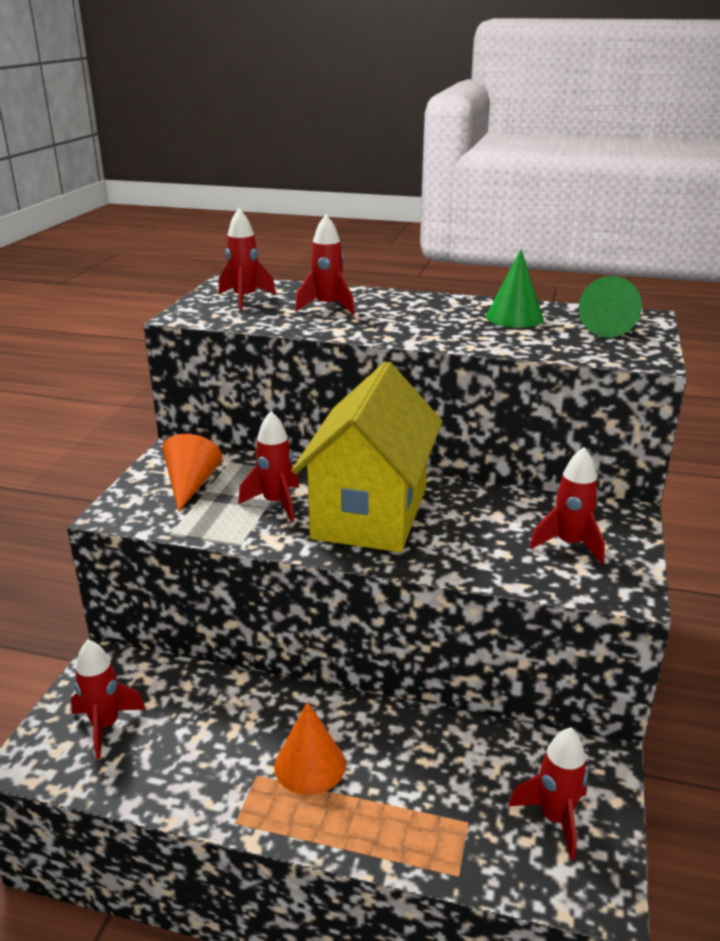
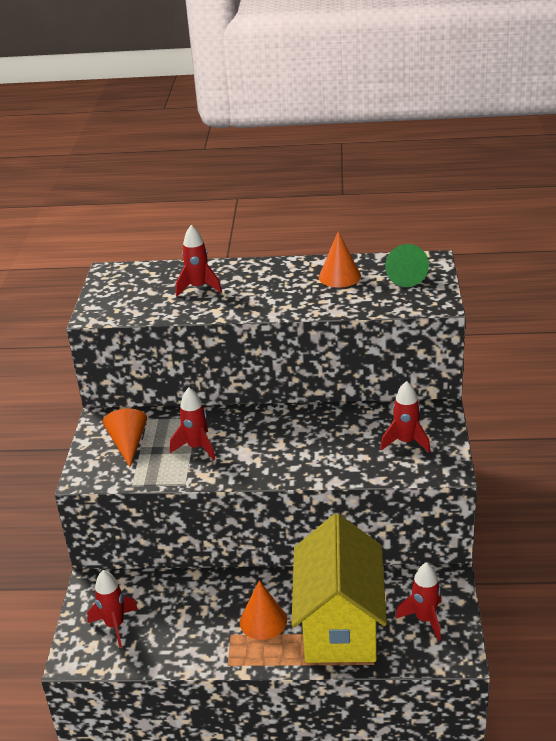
camera: 10 degrees left, 5 degrees up
(245, 299) = (131, 289): red rocket -> none
(370, 512) = (266, 442): yellow house -> yellow house (340, 625)
(514, 317) = (339, 276): green cone -> orange cone

